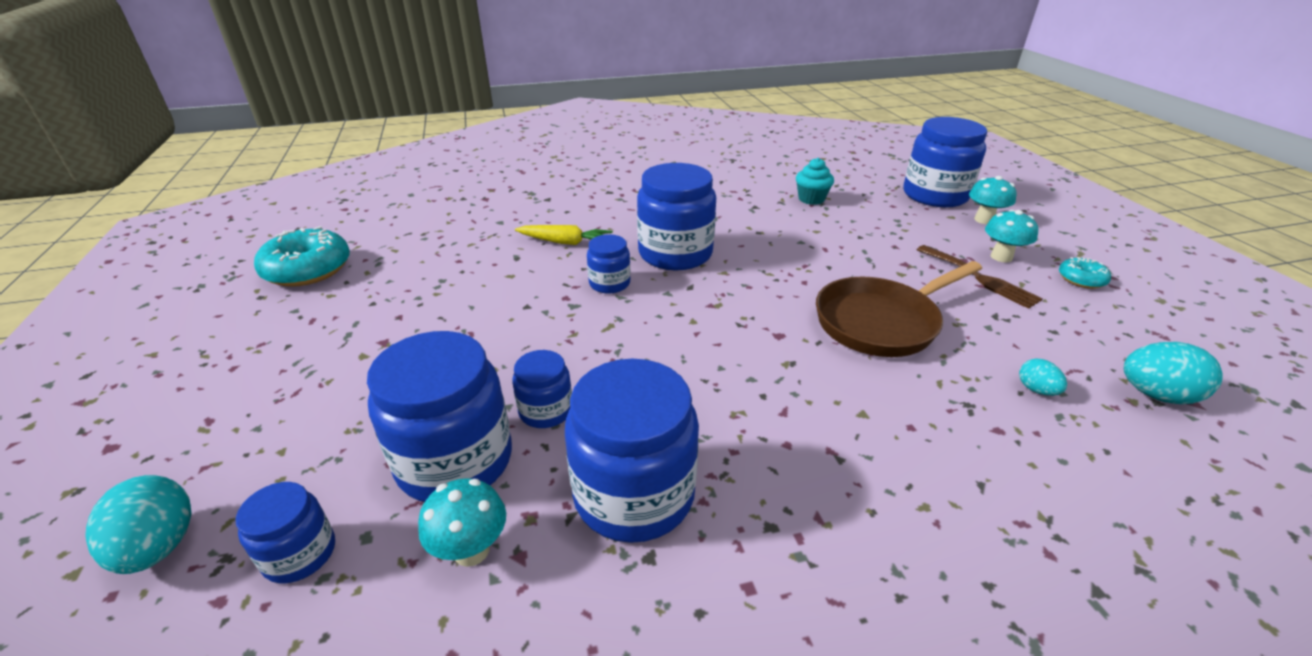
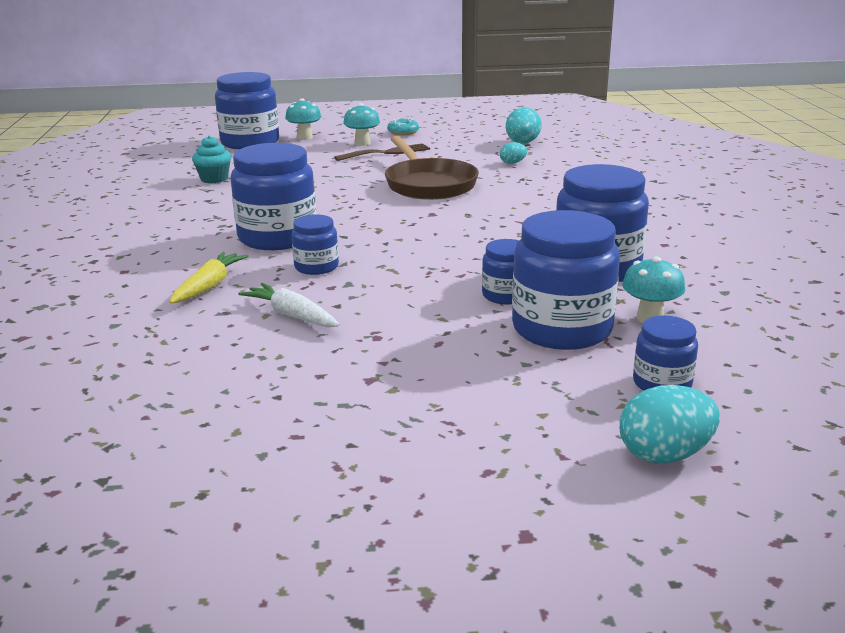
camera: 80 degrees left, 10 degrees down
(308, 269) = (141, 463): turquoise donut -> none
(507, 287) = (292, 316): none -> white carrot

